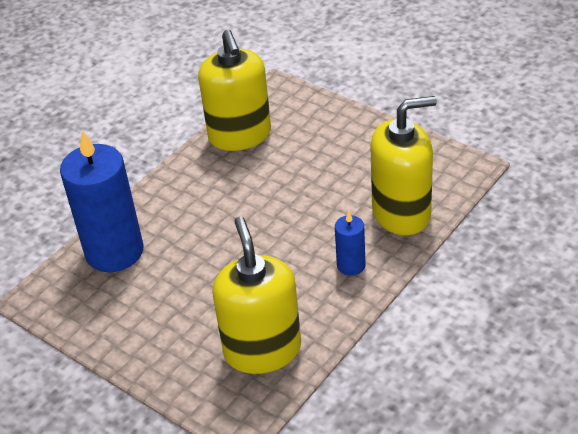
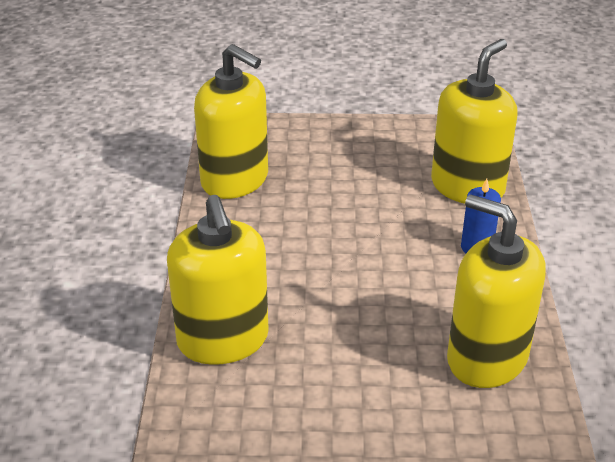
camera: 40 degrees left, 5 degrees down
(114, 251) = (223, 340): blue candle -> yellow soap dispenser

